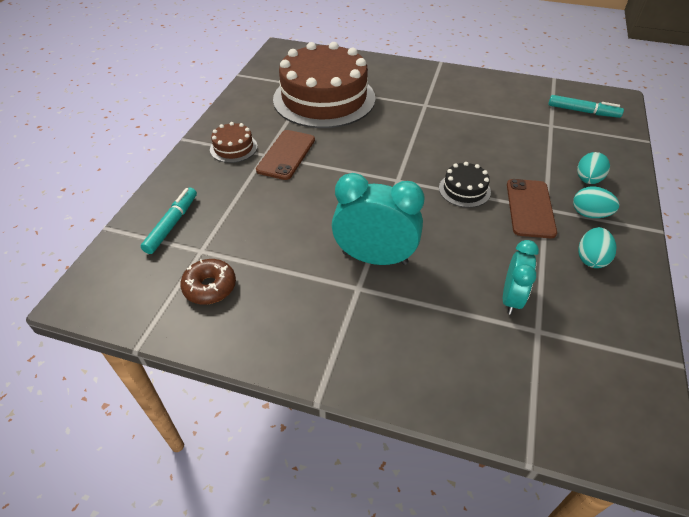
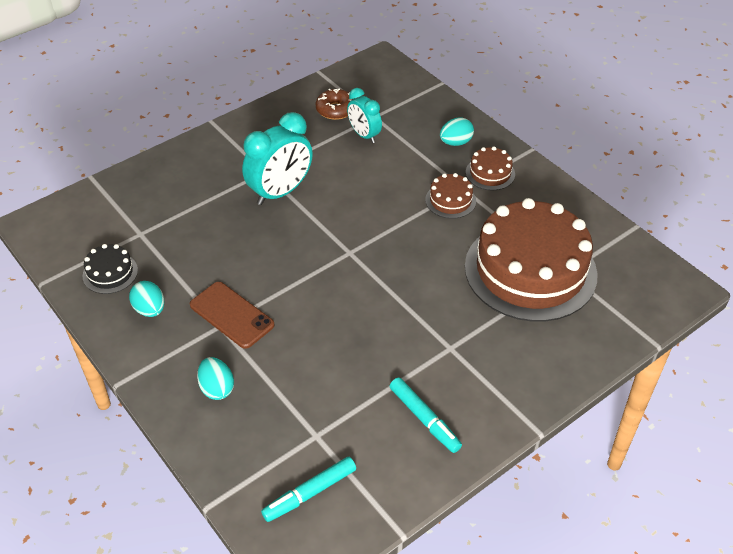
camera: 125 degrees right, 0 degrees up
(172, 224) = (415, 111): turquoise marker -> turquoise marker (424, 419)
(286, 155) = (450, 200): brown phone -> brown cake
(464, 190) = (295, 287): black cake -> black cake (110, 273)
(511, 298) = (174, 238): turquoise clock -> turquoise clock (364, 135)
(589, 214) = (184, 350): turquoise egg -> turquoise egg (455, 142)

